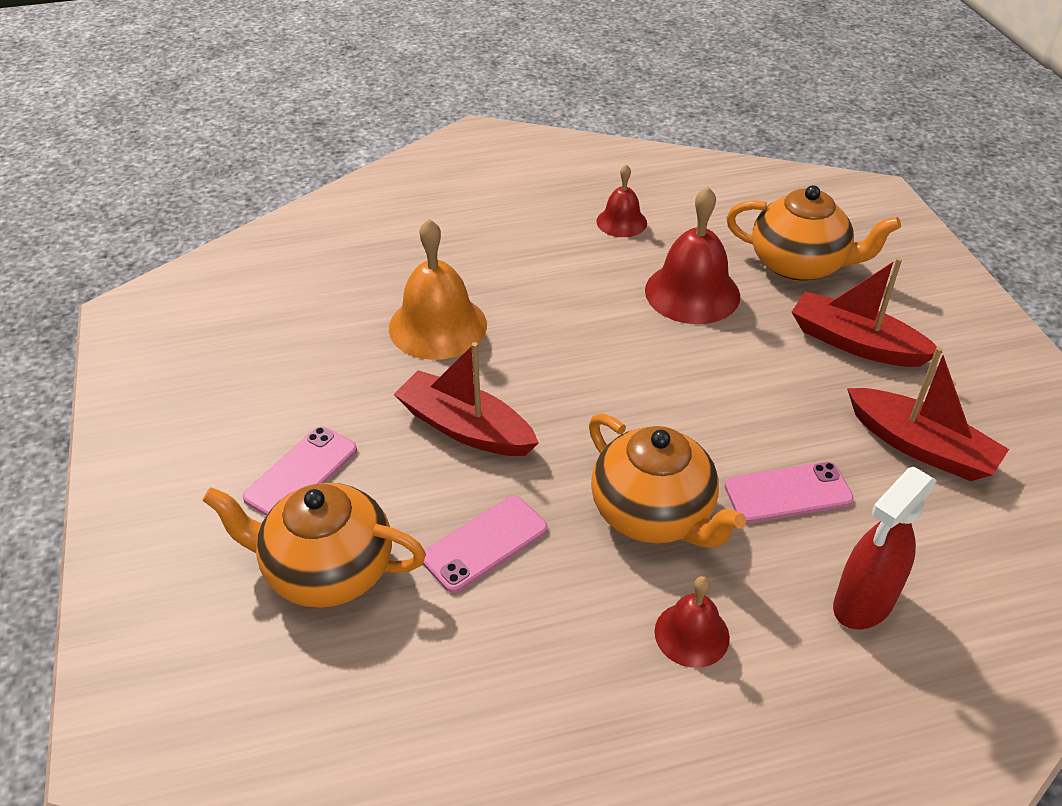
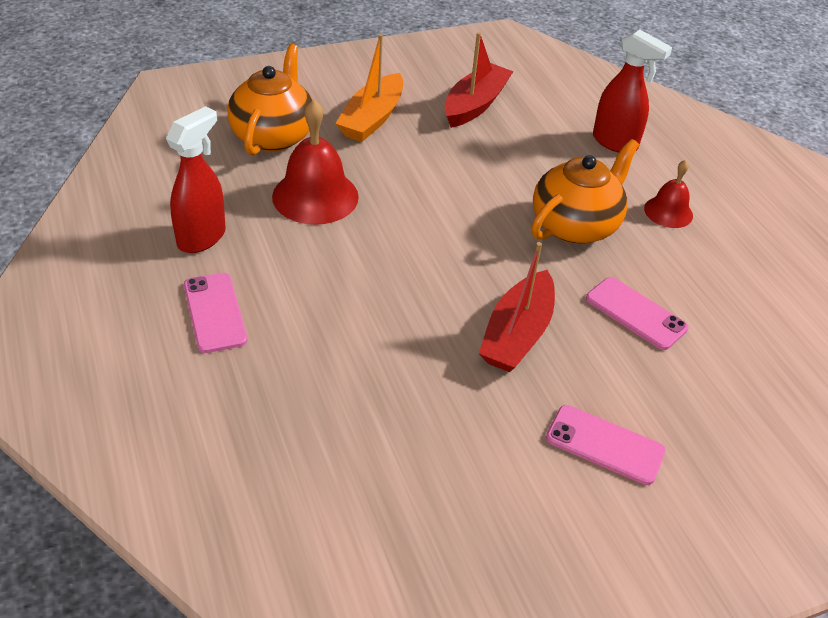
camera: 100 degrees left, 0 degrees up
(327, 570) = (699, 407): orange teapot -> none
(437, 326) = (381, 366): orange bell -> none
(621, 222) = (202, 237): red bell -> red spray bottle
(788, 493) = (535, 163): pink phone -> pink phone (214, 312)
(855, 343) = (372, 118): red boat -> orange boat

